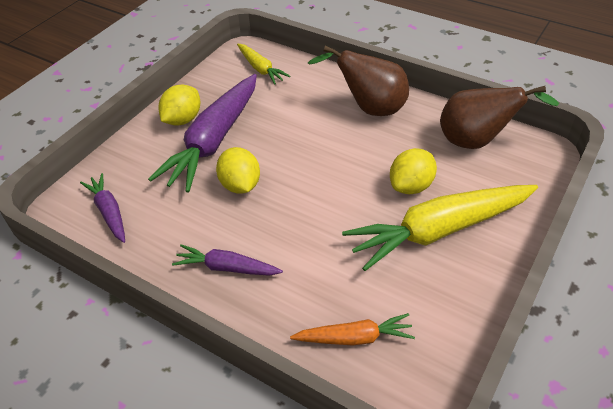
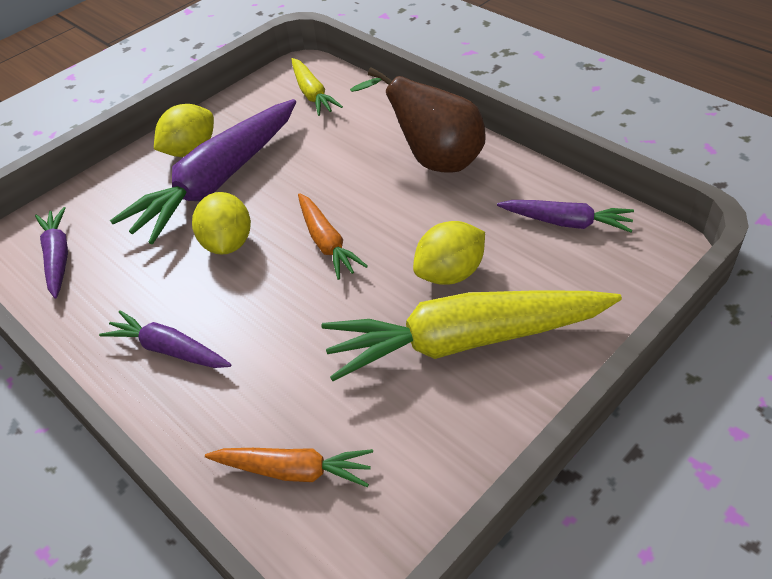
camera: 15 degrees right, 0 degrees up
(315, 175) = (327, 243): none -> orange carrot
(476, 141) = (566, 222): brown pear -> purple carrot

